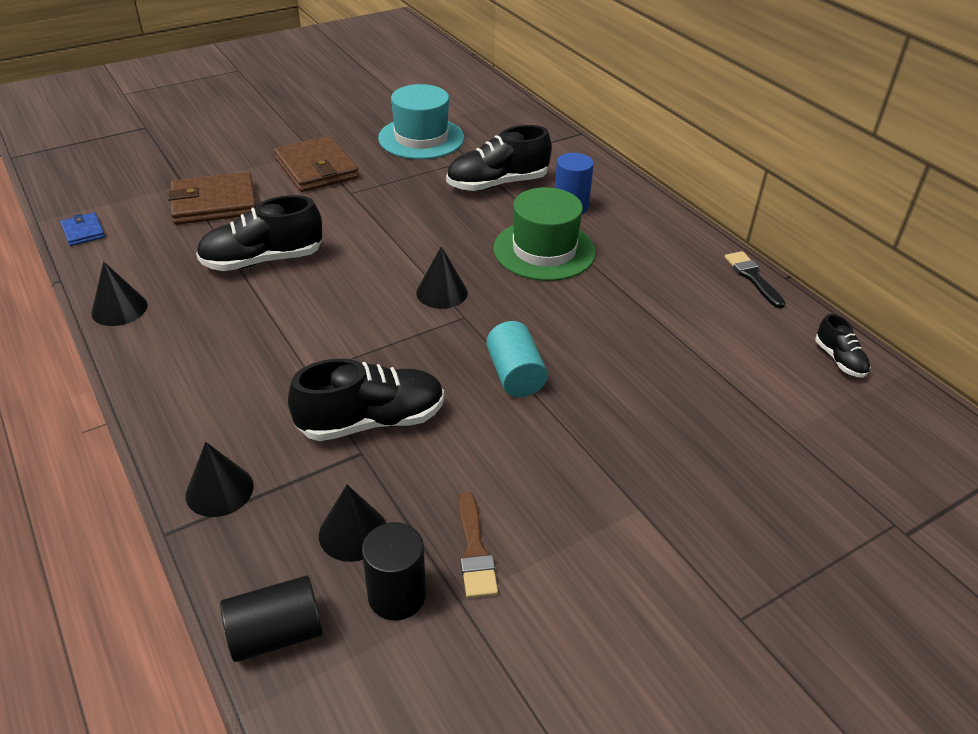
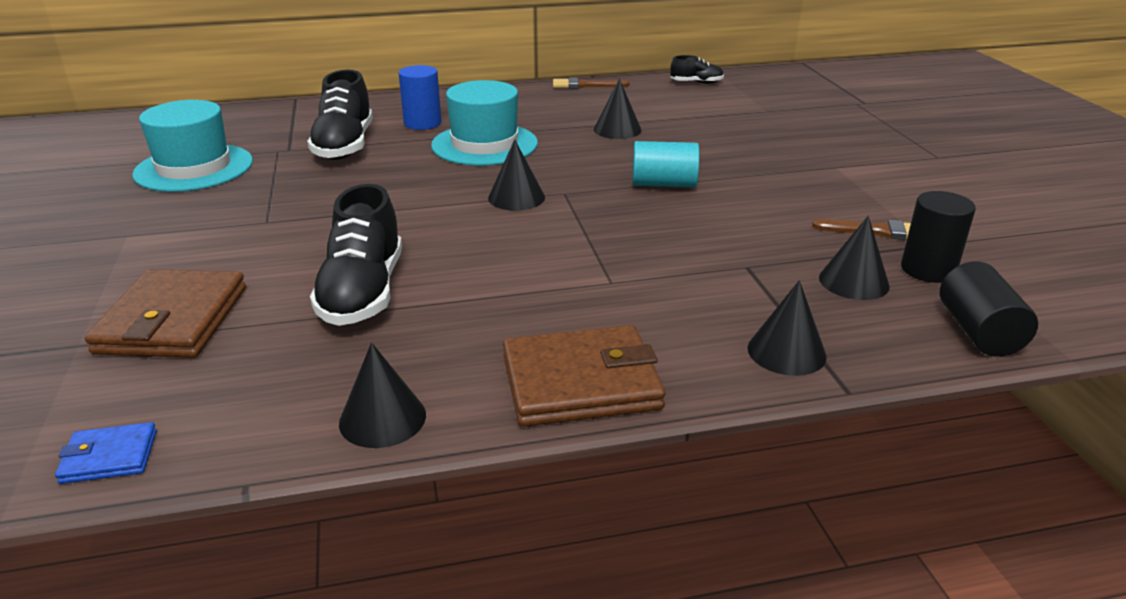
camera: 70 degrees left, 10 degrees down
(316, 168) = (177, 237): brown wallet -> brown wallet (581, 382)
(371, 421) = (703, 256): black shoe -> none
(544, 250) = (484, 144): green hat -> turquoise hat
(637, 322) = (617, 129): none -> black cone
(752, 277) = (585, 85): black brush -> brown brush

